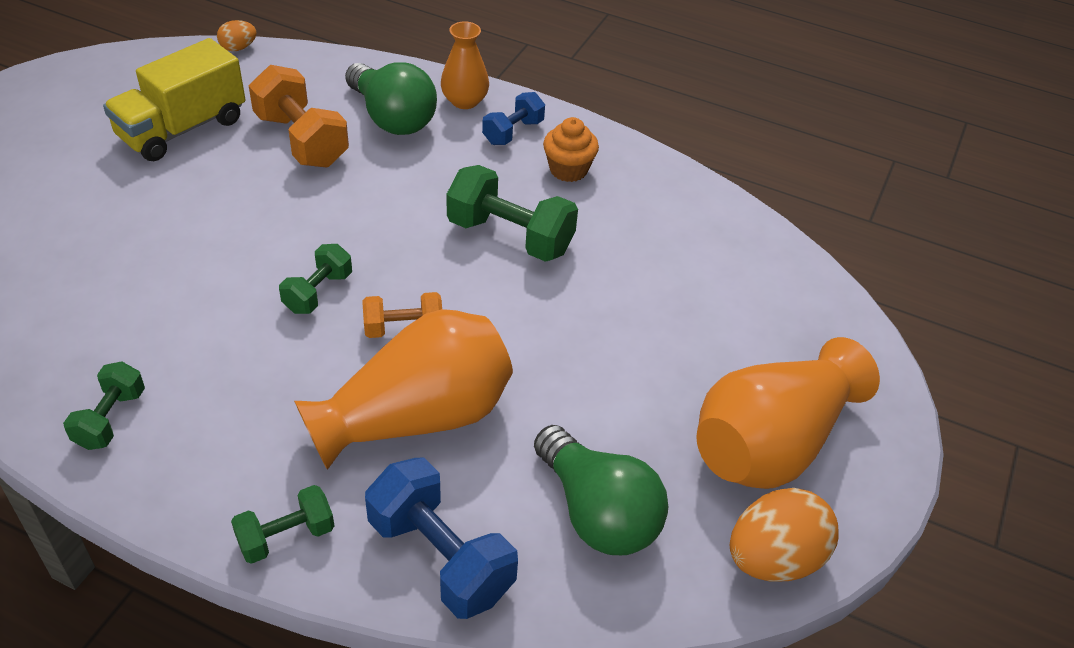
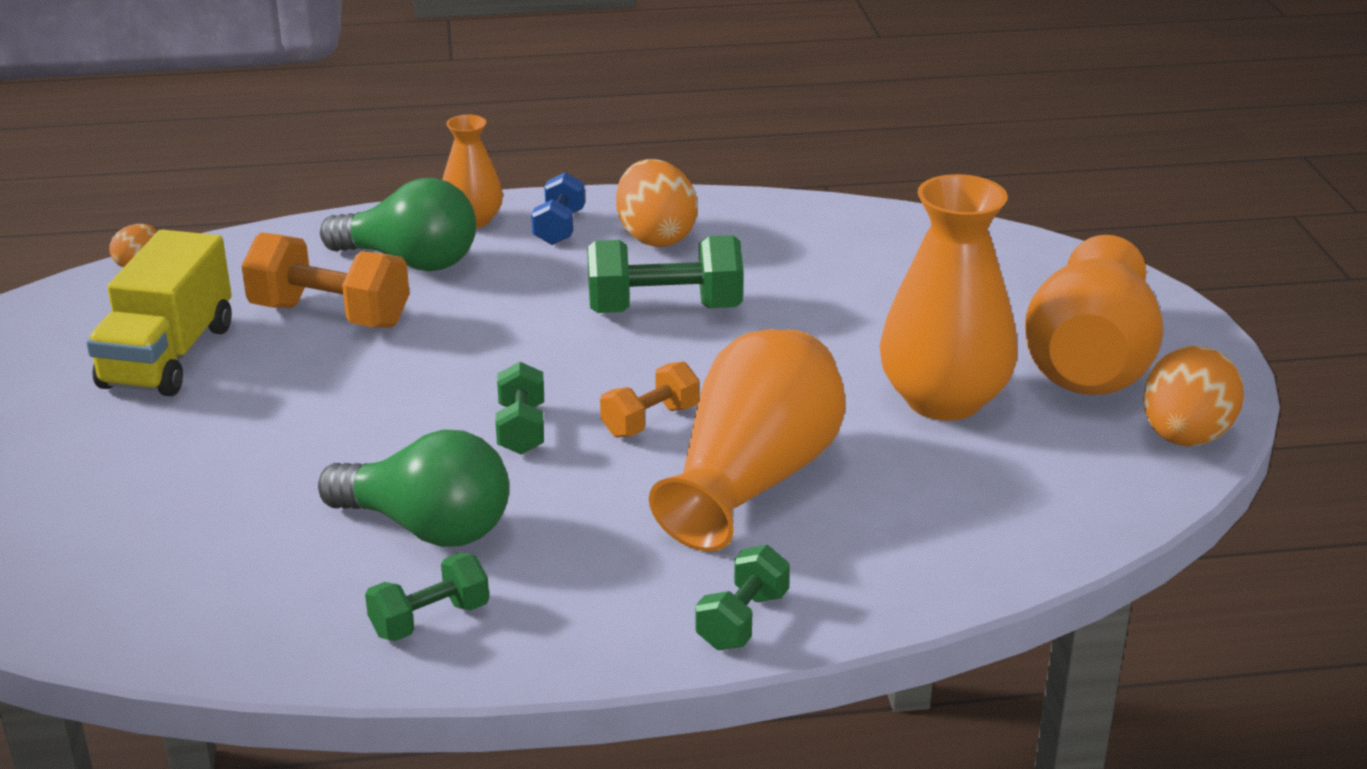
camera: 30 degrees left, 15 degrees down
(110, 419) = (430, 620): green dumbbell -> green dumbbell turned 75 degrees clockwise
(440, 557) = (907, 566): blue dumbbell -> none
(568, 170) = (655, 237): orange cupcake -> orange egg
(597, 512) = (1004, 473): green light bulb -> green light bulb (427, 527)
(622, 419) = (943, 400): none -> orange vase

